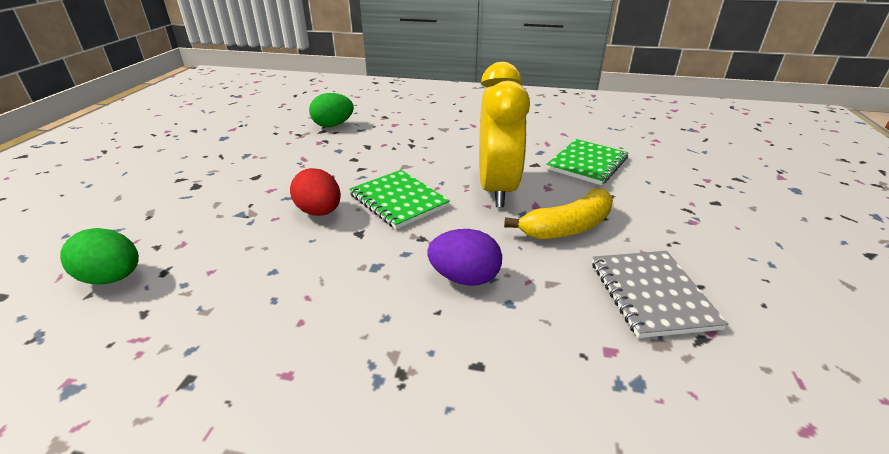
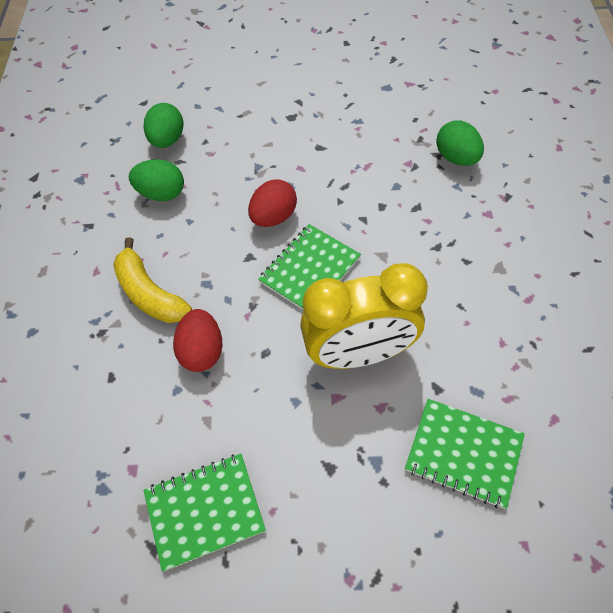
camera: 80 degrees right, 25 degrees up
(204, 291) = (162, 193): none -> green egg
(464, 278) = (202, 351): purple egg -> red egg
(567, 227) = (299, 432): yellow banana -> yellow banana (149, 293)
(651, 294) = (204, 511): grey notebook -> green notebook

